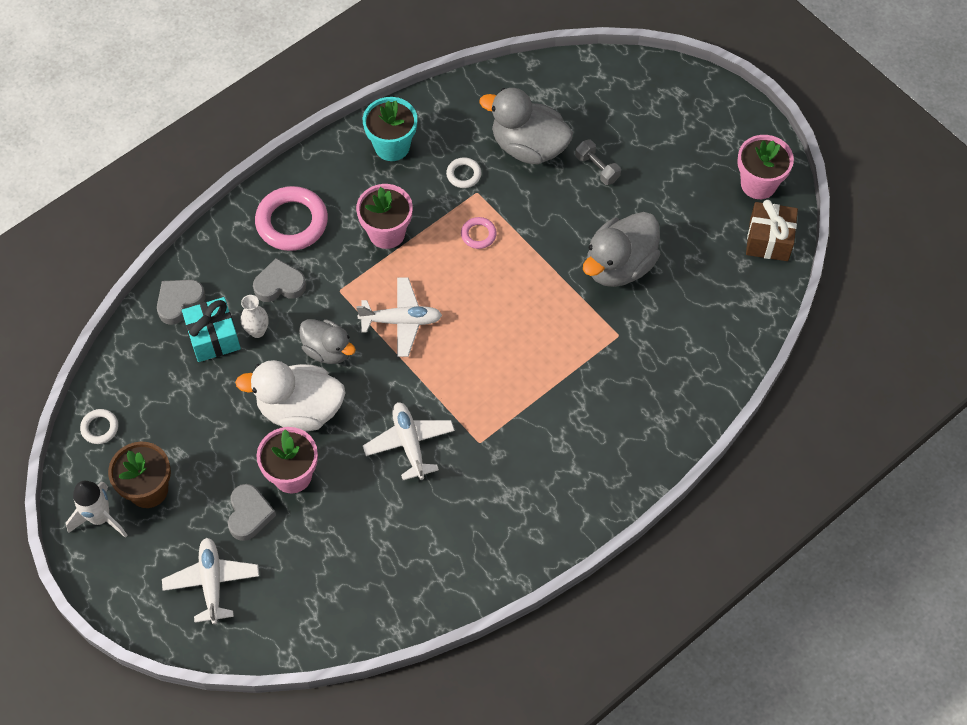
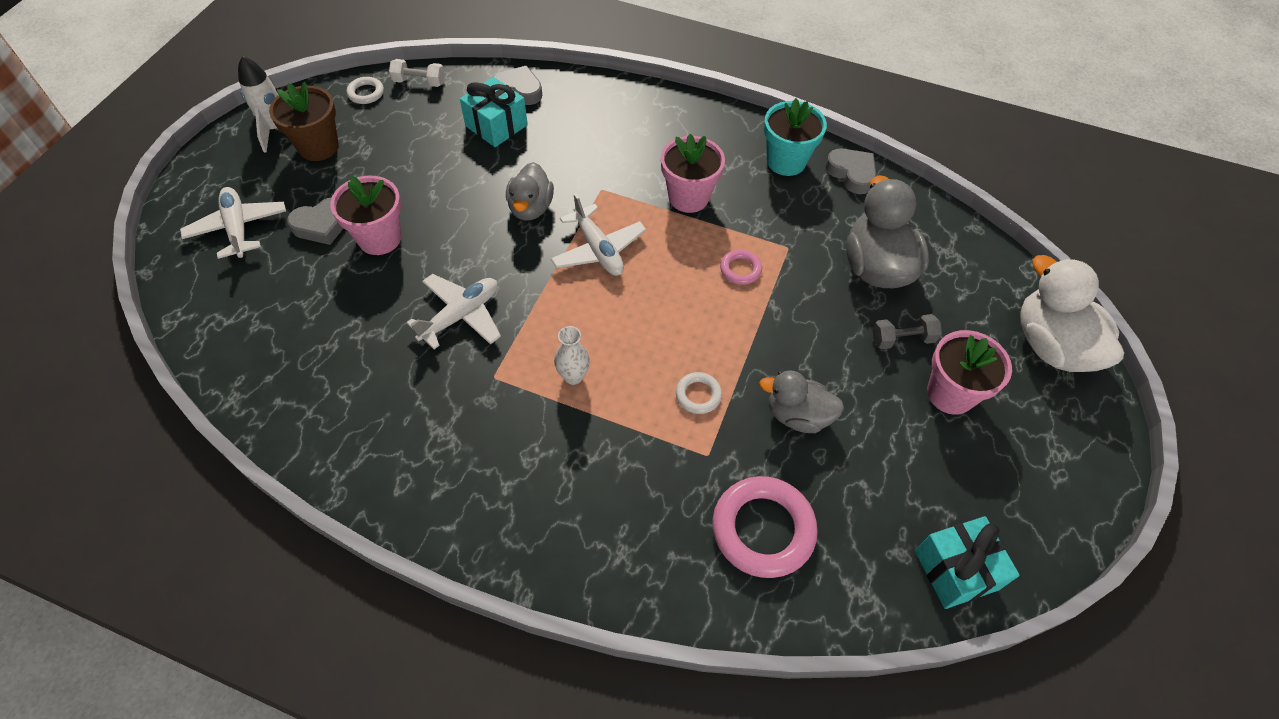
camera: 60 degrees right, 5 degrees down
(114, 378) = (419, 82): none -> white dumbbell
(212, 582) = (238, 228): white plane -> white plane turned 75 degrees counterclockwise
(257, 331) = (521, 151): white vase -> white vase (573, 376)
(279, 285) = (579, 146): grey heart -> grey heart (851, 173)
(292, 222) = (650, 127): pink ring -> pink ring (763, 529)
(300, 409) = (454, 215): white duck -> white duck (1051, 346)
(463, 174) = (800, 228): white ring -> white ring (698, 395)
(597, 168) = (902, 339): grey dumbbell -> grey dumbbell turned 60 degrees clockwise
(619, 265) = (797, 415): grey duck -> grey duck, size x0.64
(758, 184) = (1023, 520): pink flower pot -> pink flower pot (950, 393)
(769, 240) = (956, 570): brown gift -> turquoise gift

